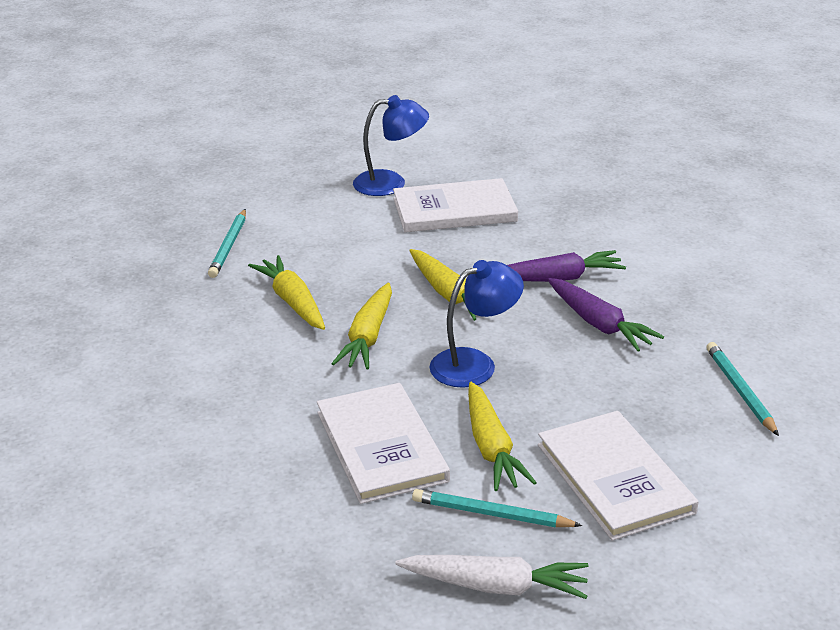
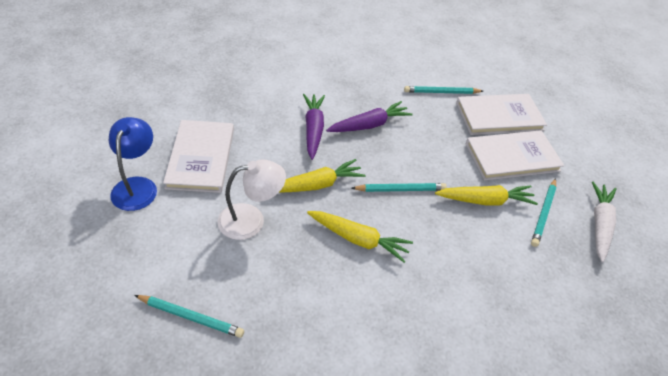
camera: 85 degrees left, 15 degrees up
(292, 302) = (299, 279): yellow carrot -> none
(370, 258) = (251, 220): none -> white lamp
(381, 446) = (482, 253): white book -> white book (499, 116)
(475, 364) = (401, 190): blue lamp -> turquoise pencil

